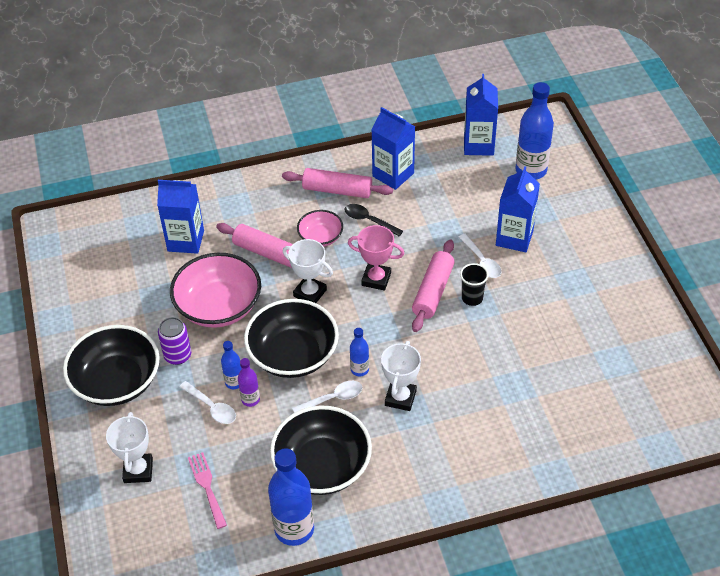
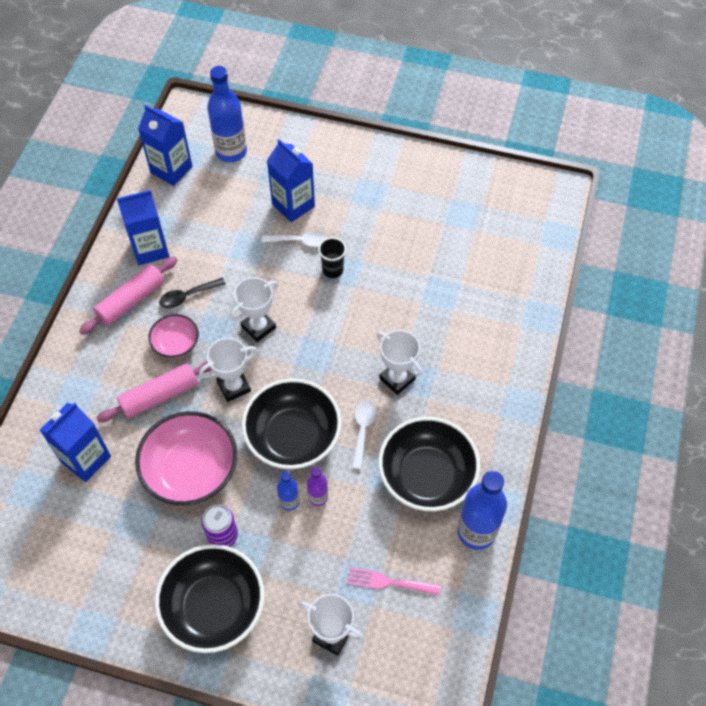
camera: 60 degrees left, 10 degrees up
(212, 407) = (304, 535): white spoon -> none
(359, 369) = (346, 393): blue bottle -> none
(376, 279) = (258, 327): pink trophy -> white trophy
(433, 291) = (304, 293): pink rolling pin -> none

